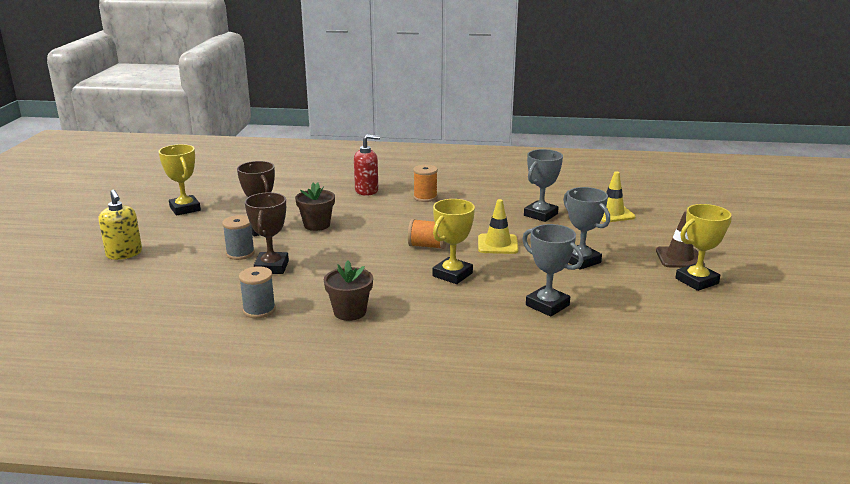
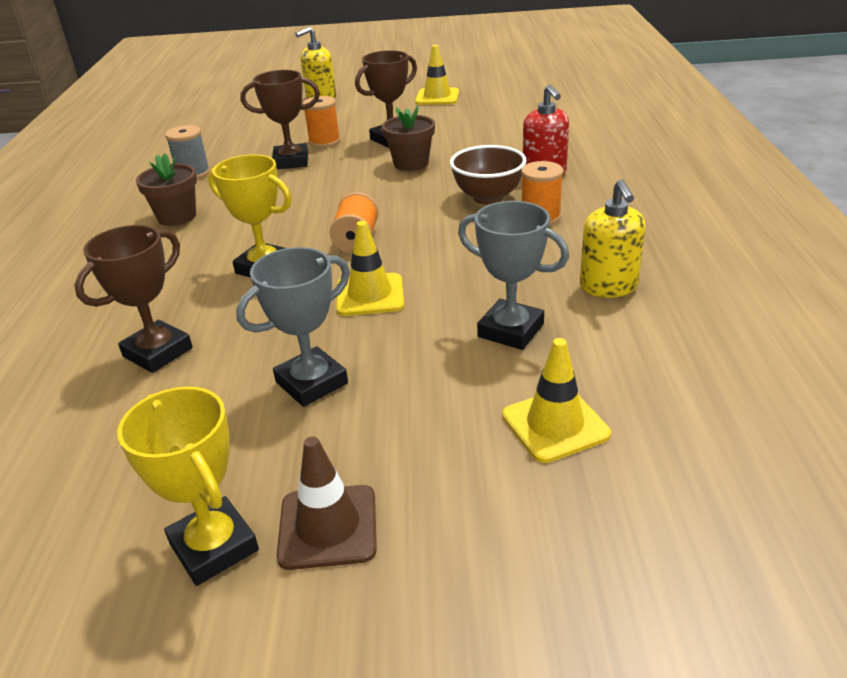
camera: 85 degrees right, 10 degrees up
(185, 209) = (437, 97): yellow trophy -> yellow traffic cone
(240, 253) = (324, 142): grey spool -> orange spool
(390, 207) = (488, 198): none -> brown bowl
(506, 192) = (608, 287): none -> yellow soap dispenser
(547, 305) = (158, 352): grey trophy -> brown trophy

